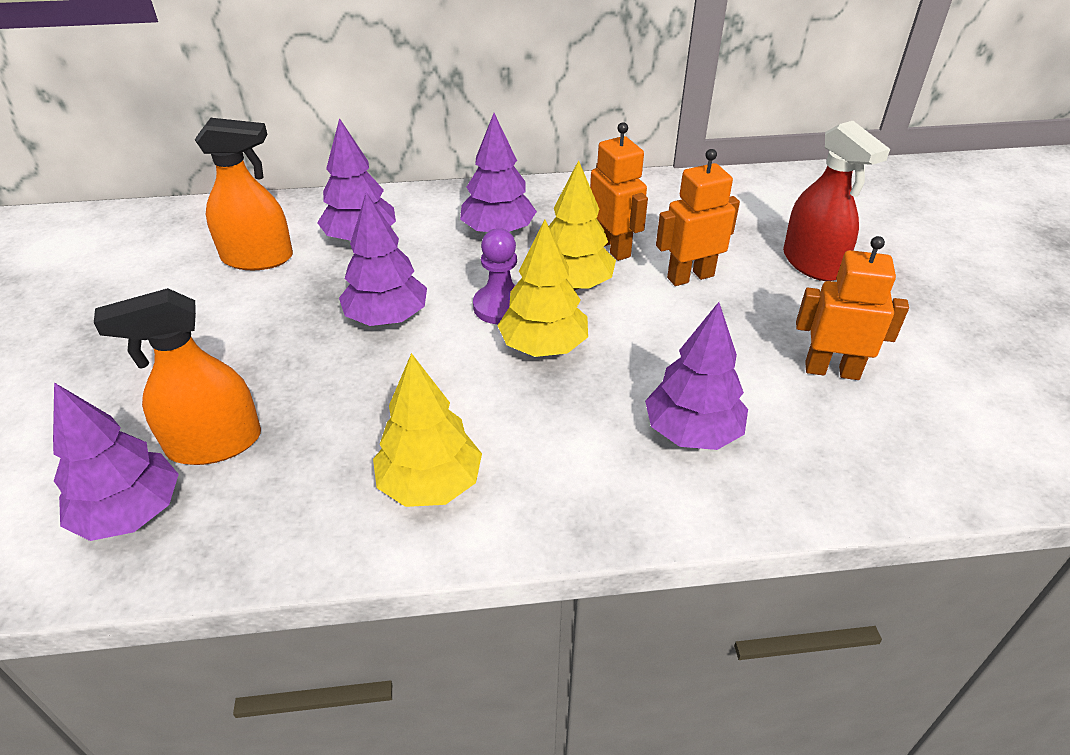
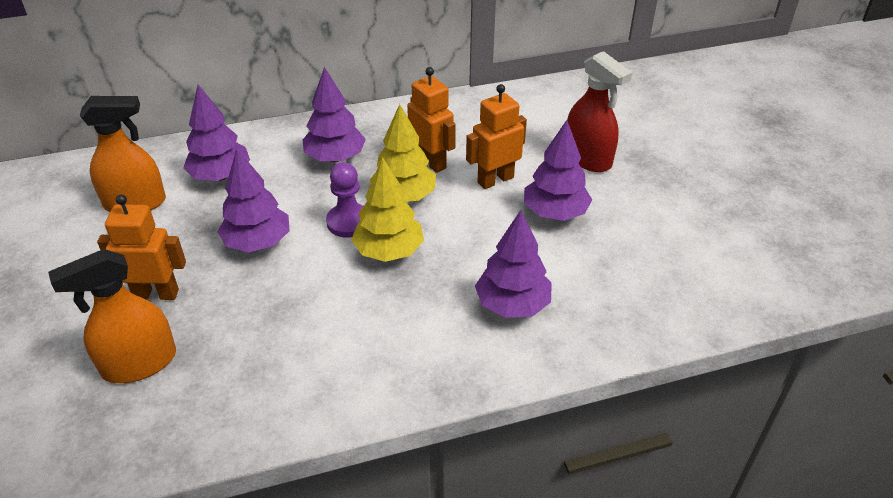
camera: 10 degrees left, 0 degrees up
(130, 513) = (85, 427): purple tree -> purple tree (555, 213)
(430, 484) = (320, 371): yellow tree -> none
(831, 370) = (610, 243): orange robot -> orange robot (156, 294)

